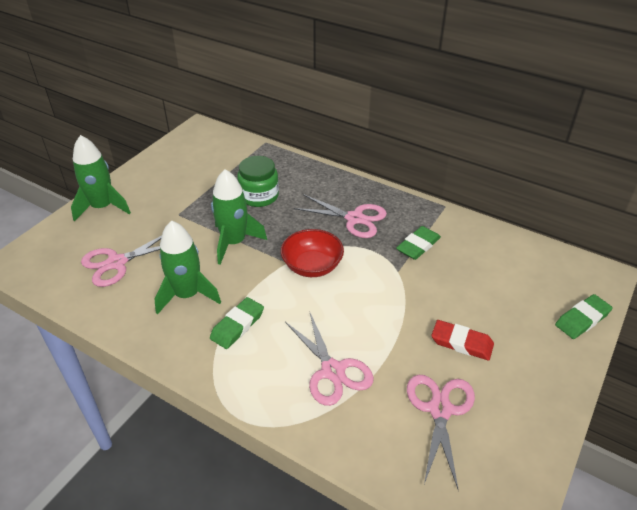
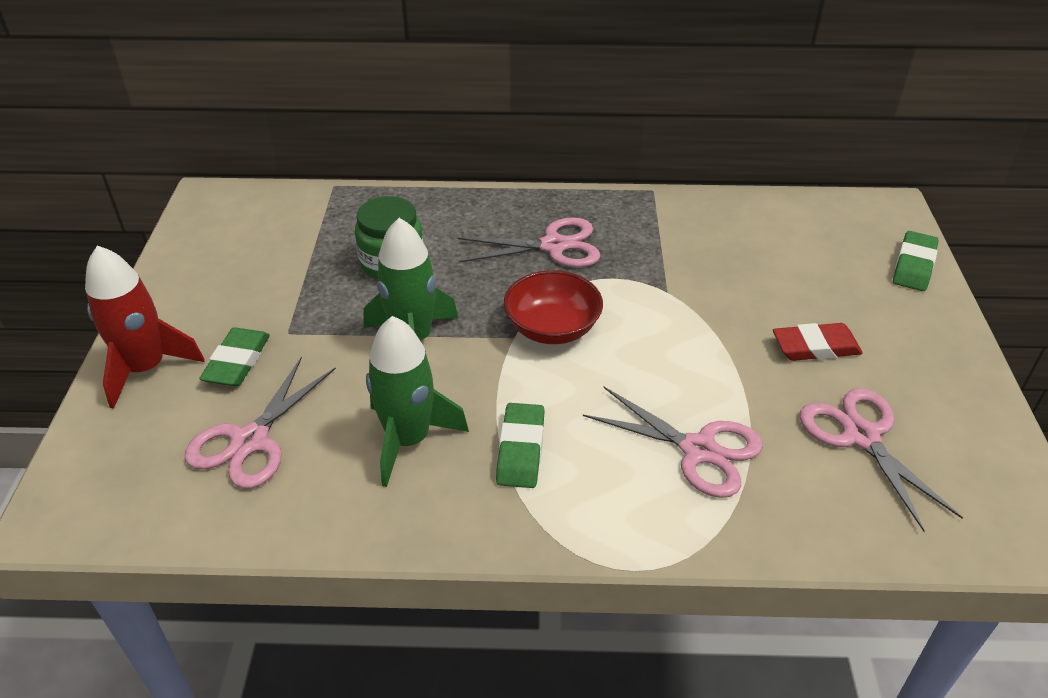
camera: 30 degrees left, 0 degrees up
(102, 207) = (146, 368): green rocket -> red rocket
(418, 245) = (663, 250): green eraser -> green eraser (237, 361)

